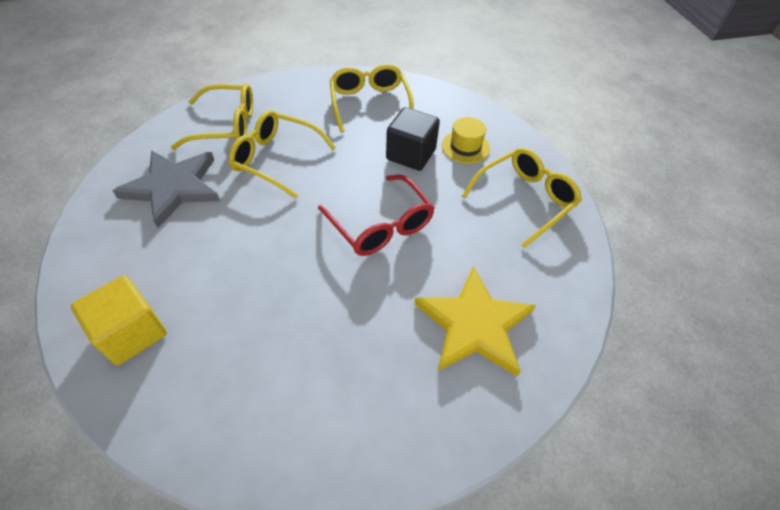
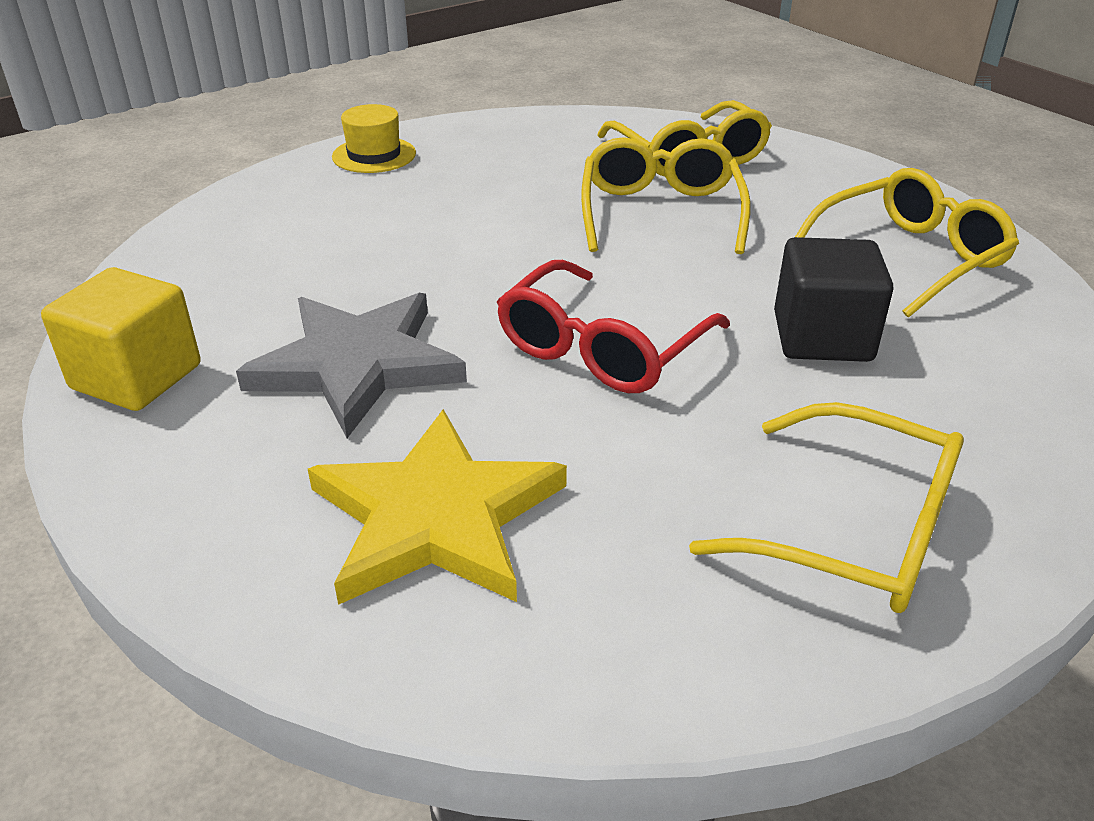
camera: 70 degrees right, 15 degrees down
(132, 333) = (276, 212): yellow cube -> yellow cube (136, 377)
(173, 187) = (528, 160): grey star -> grey star (357, 365)
(465, 147) = (931, 403): yellow hat -> yellow hat (374, 155)

